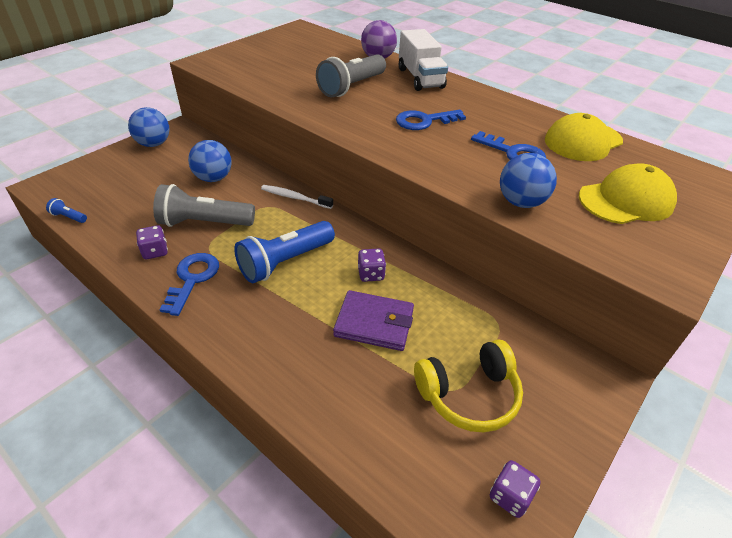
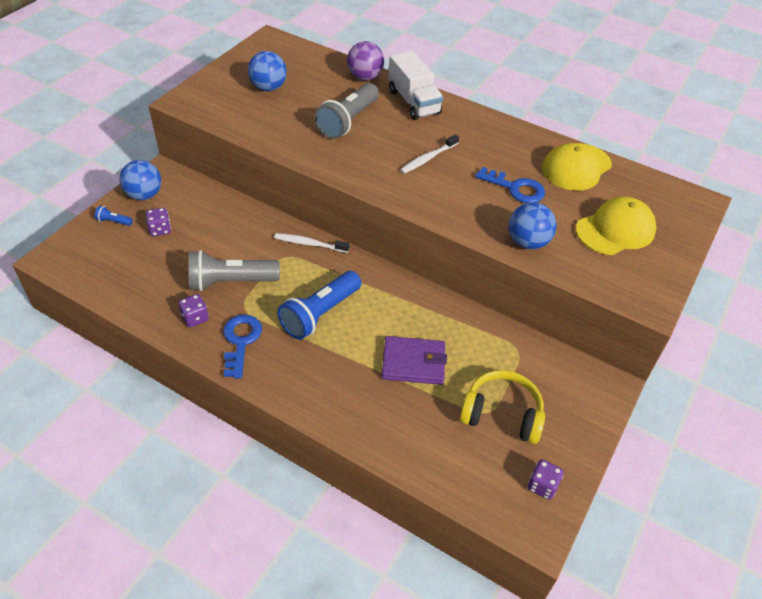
camera: 10 degrees left, 5 degrees up
(69, 217) = (95, 291): blue flashlight -> blue flashlight (114, 221)
(213, 178) = (222, 230): blue ball -> blue ball (268, 88)
(371, 274) = (400, 316): purple dice -> purple dice (160, 229)
(424, 121) = (428, 158): blue key -> white toothbrush
(469, 395) = (502, 414): yellow headphones -> yellow headphones turned 135 degrees counterclockwise

